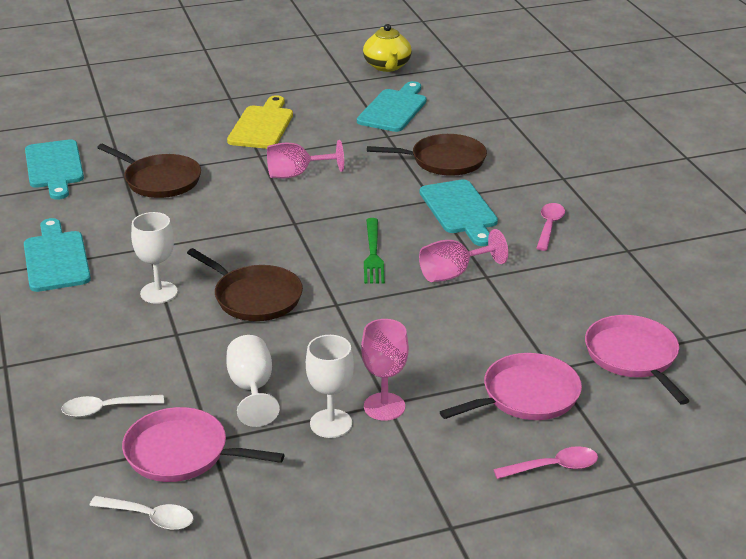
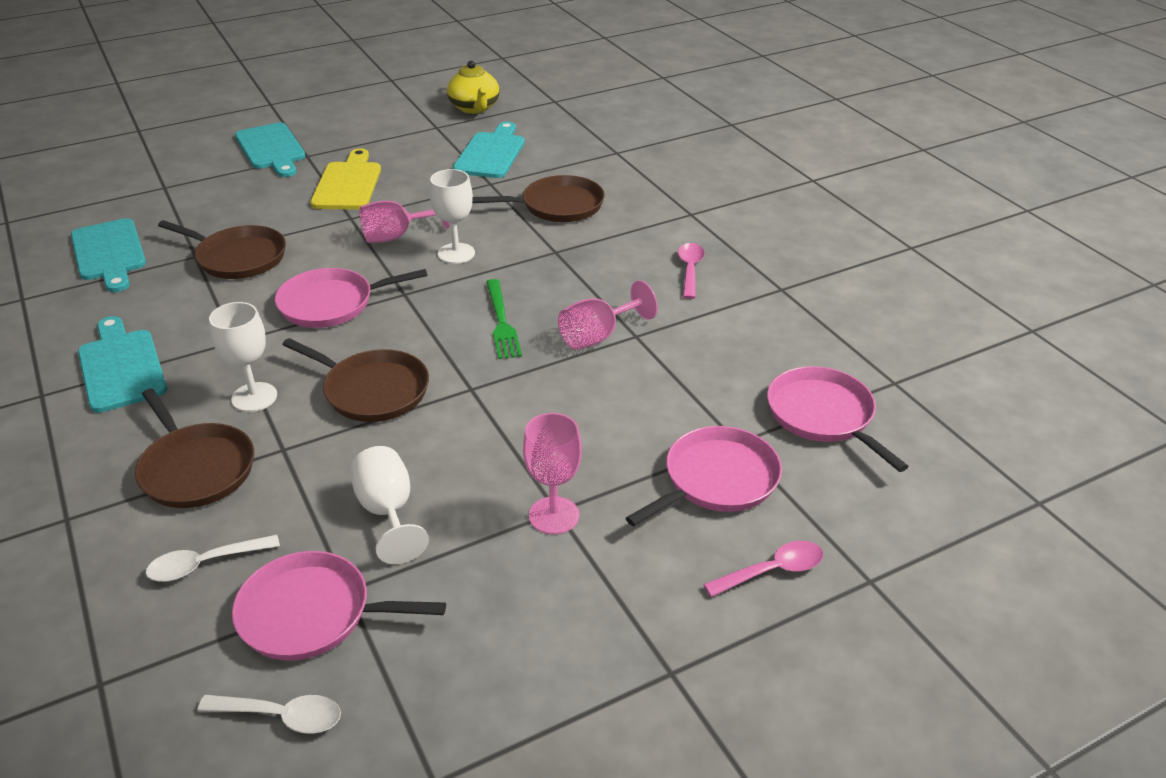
camera: 10 degrees left, 5 degrees up
(106, 341) = (196, 468): none -> brown pan
(232, 225) = (331, 304): none -> pink pan
(331, 423) = (493, 547): white goblet -> white goblet (456, 253)
(460, 210) = (588, 261): turquoise cutting board -> turquoise cutting board (271, 149)

